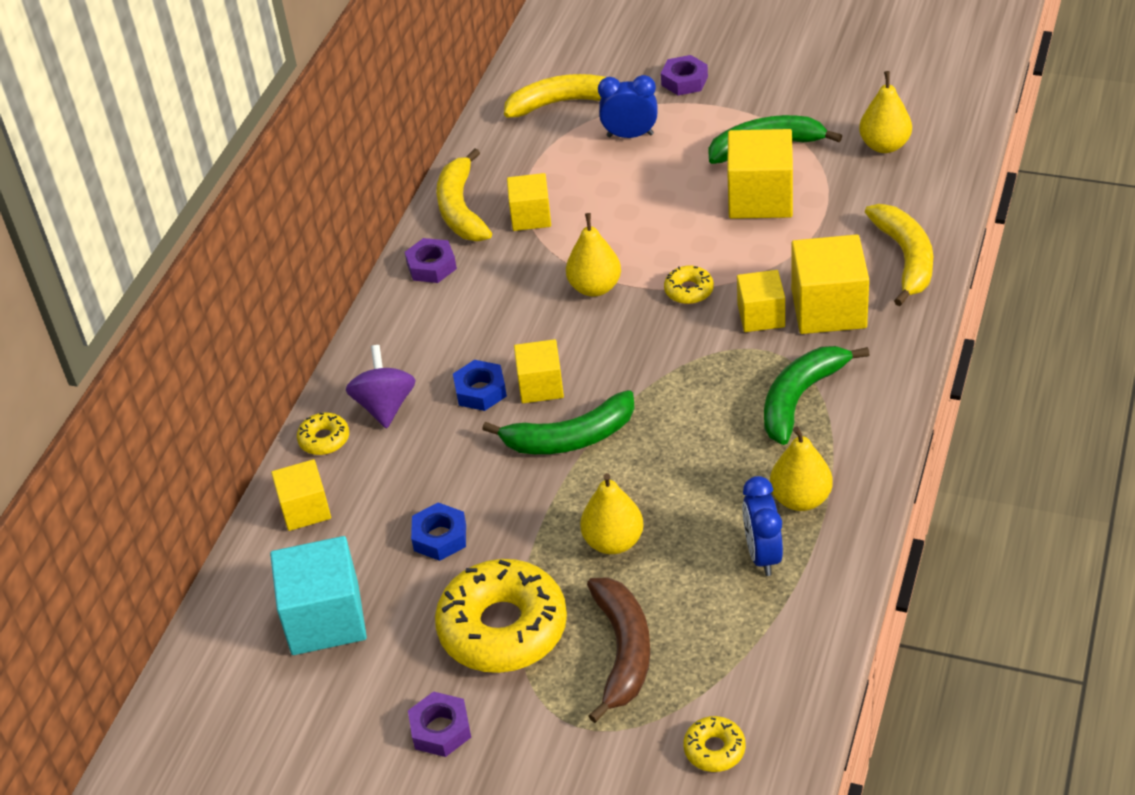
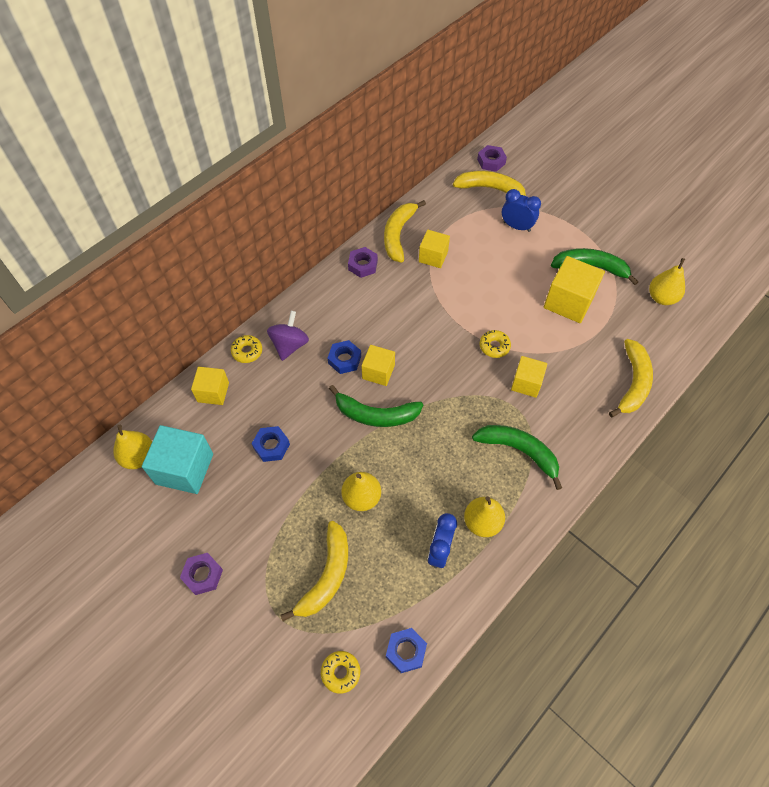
camera: 20 degrees right, 15 degrees up
(503, 628) = (271, 524): yellow donut -> none
(595, 287) = (443, 320): yellow pear -> yellow pear (139, 457)
(623, 652) = (327, 576): brown banana -> yellow banana
(684, 81) = (567, 203): purple nut -> purple nut (491, 161)
(789, 686) = (406, 651): none -> blue nut
(800, 398) = (519, 451): green banana -> green banana turned 60 degrees clockwise
(828, 308) = (568, 397): yellow cube -> none

